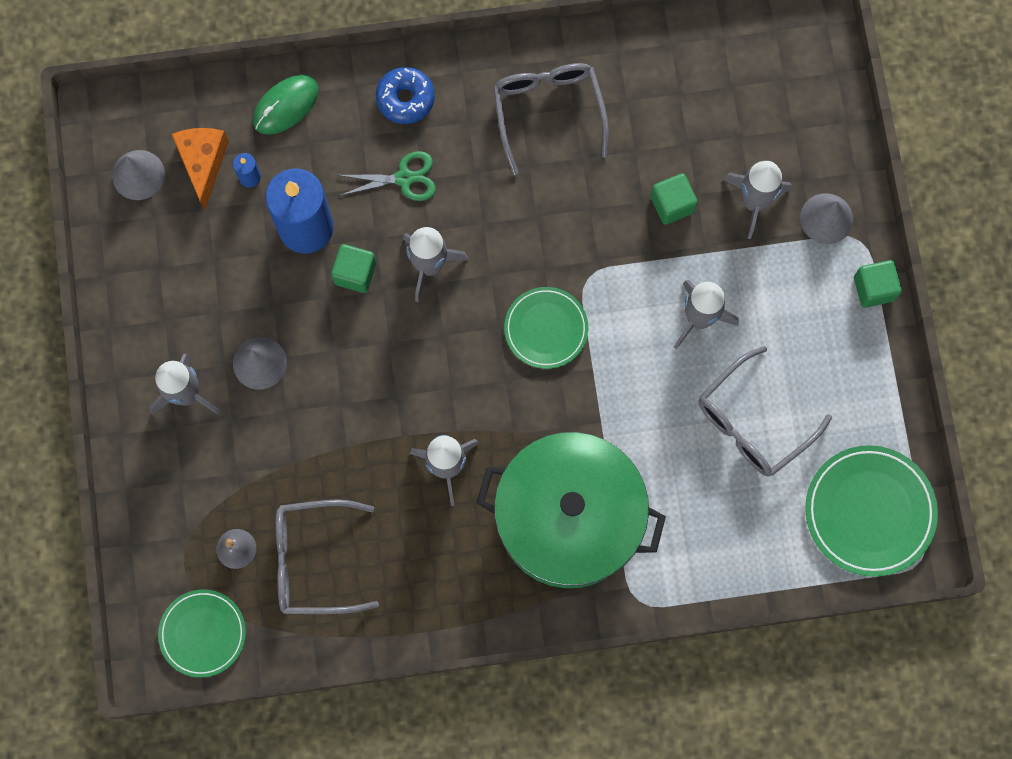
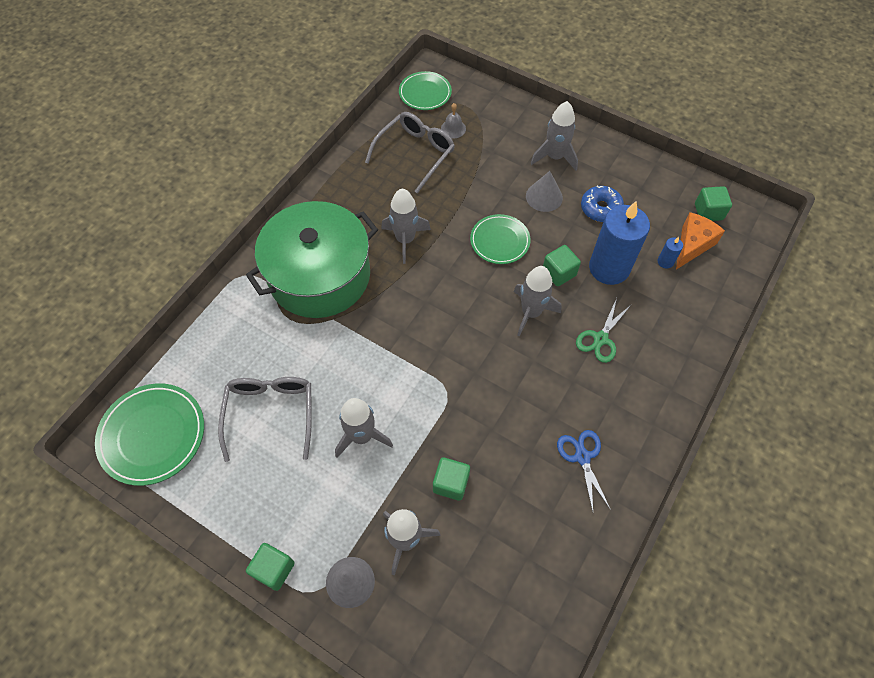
camera: 130 degrees right, 15 degrees down
(138, 175) = (708, 212): grey cone -> green cube
(203, 163) = (692, 245): orange cheese -> orange cheese turned 90 degrees counterclockwise
(286, 105) = (701, 309): green mouse -> none
(405, 99) = (657, 377): blue donut -> blue donut (600, 208)
(546, 329) = (436, 344): green plate -> green plate (499, 241)
(548, 111) = (582, 457): grey glasses -> blue scissors

